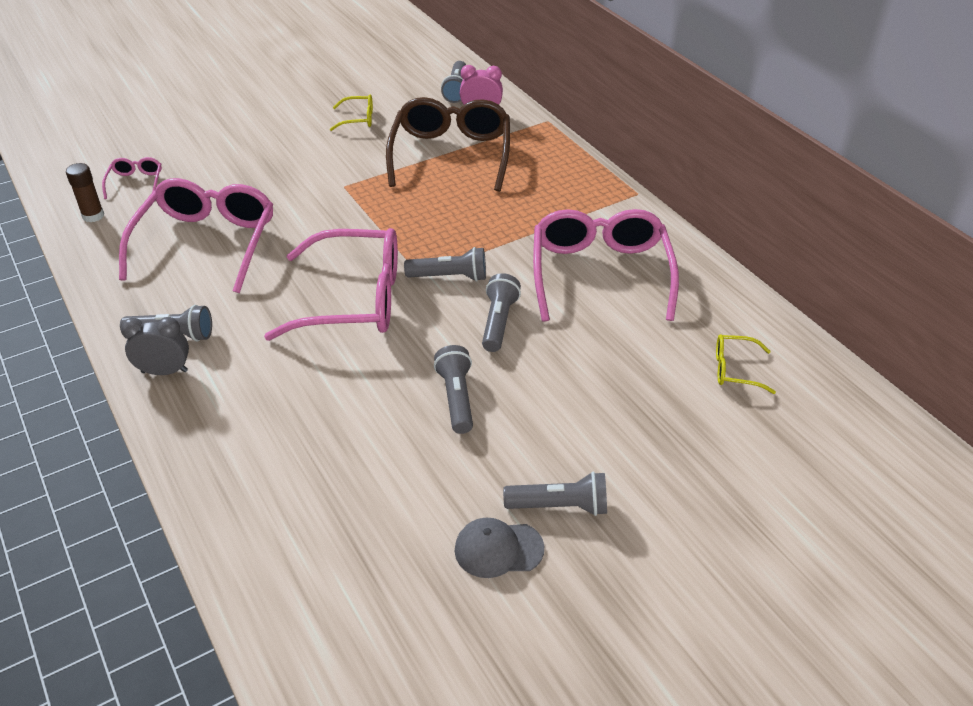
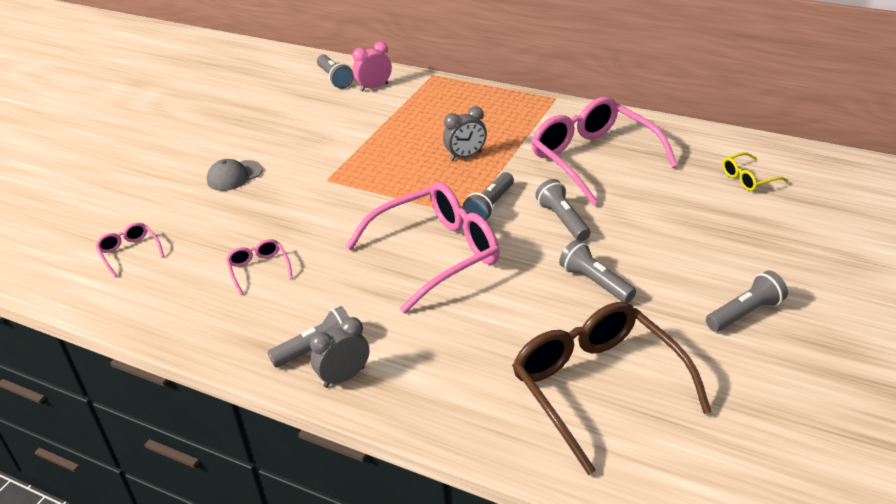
camera: 30 degrees left, 5 degrees down
(93, 216) = (120, 295): brown glue stick -> none
(207, 243) = (259, 269): pink glasses -> pink glasses, size x0.44
(358, 119) = (277, 128): yellow glasses -> none
(450, 277) = (490, 206): grey flashlight -> grey flashlight turned 150 degrees clockwise
(451, 154) = (387, 124): brown glasses -> brown glasses (597, 387)
(484, 217) = (466, 156): none -> grey clock
(498, 549) = (740, 360): grey cap -> grey cap (234, 176)

